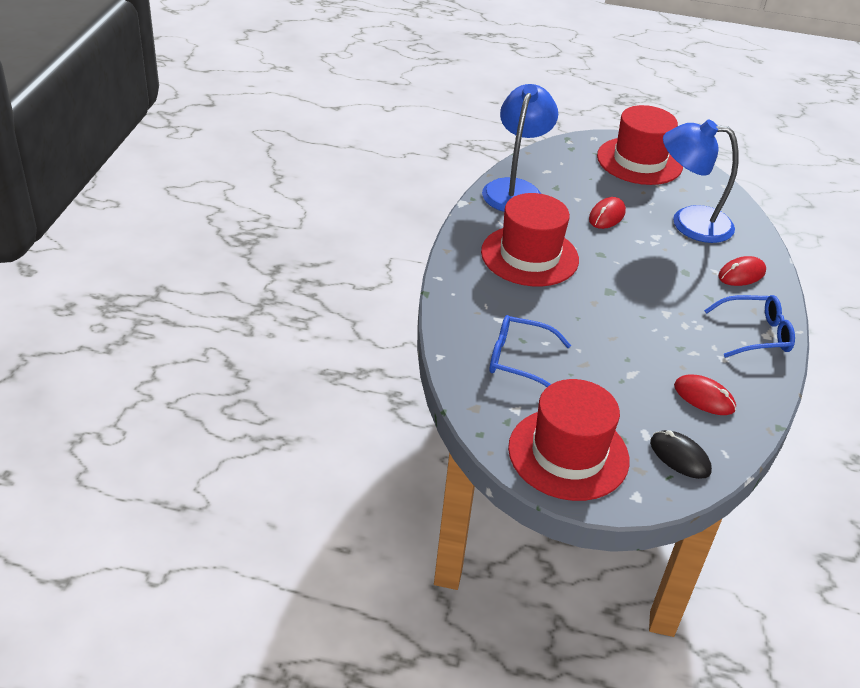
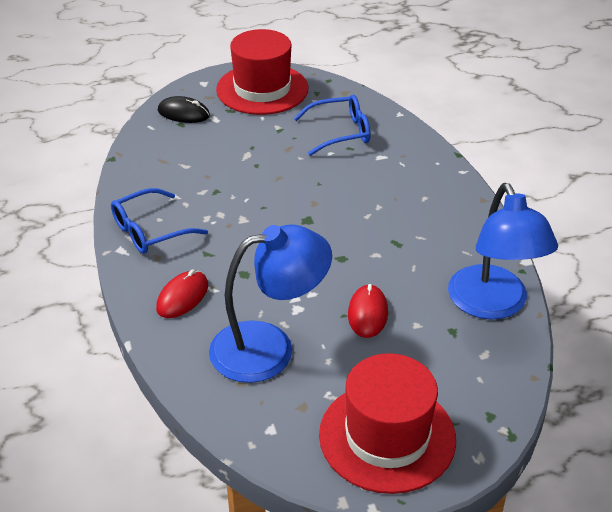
camera: 155 degrees right, 0 degrees up
(529, 256) = (406, 225): red hat -> none
(704, 397) = (180, 158): red mouse -> none

